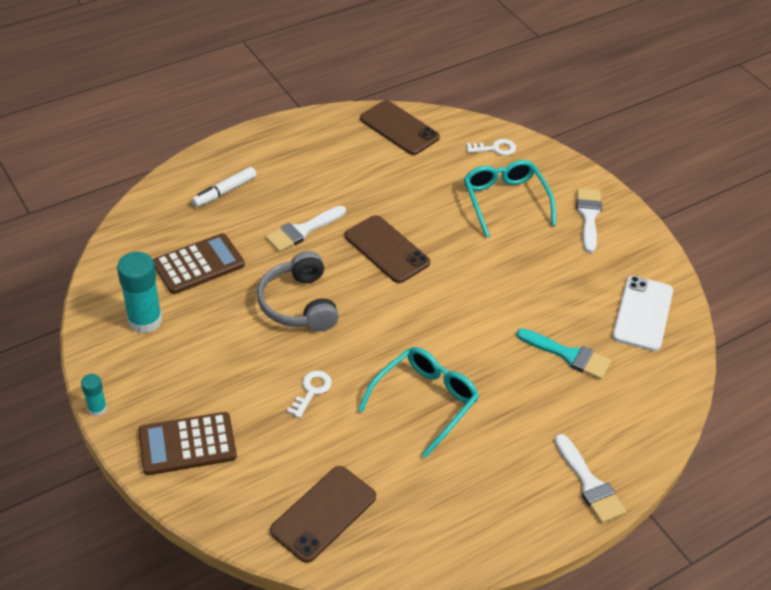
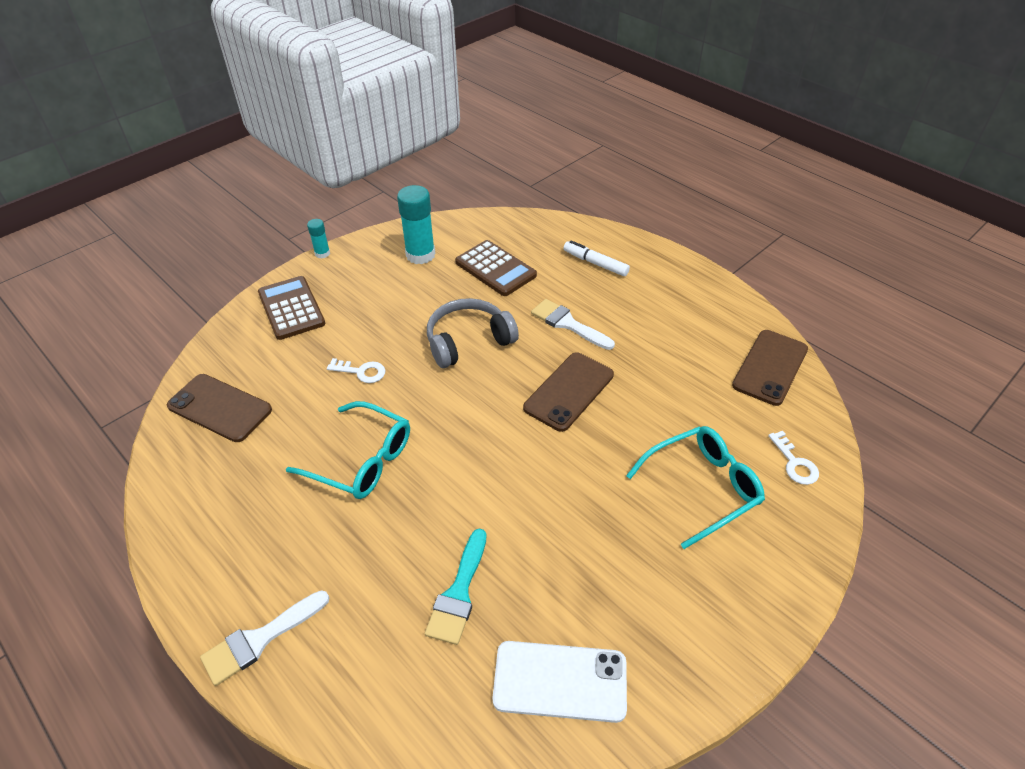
camera: 80 degrees right, 0 degrees up
(588, 216) = (724, 589): white brush -> none

